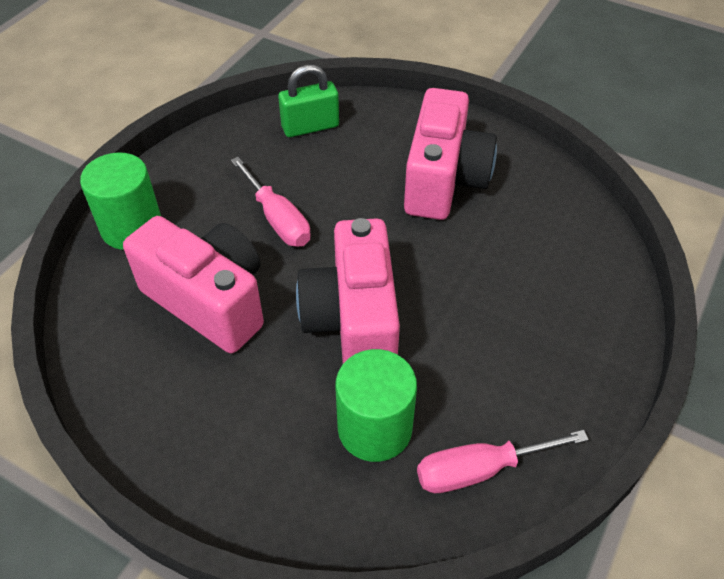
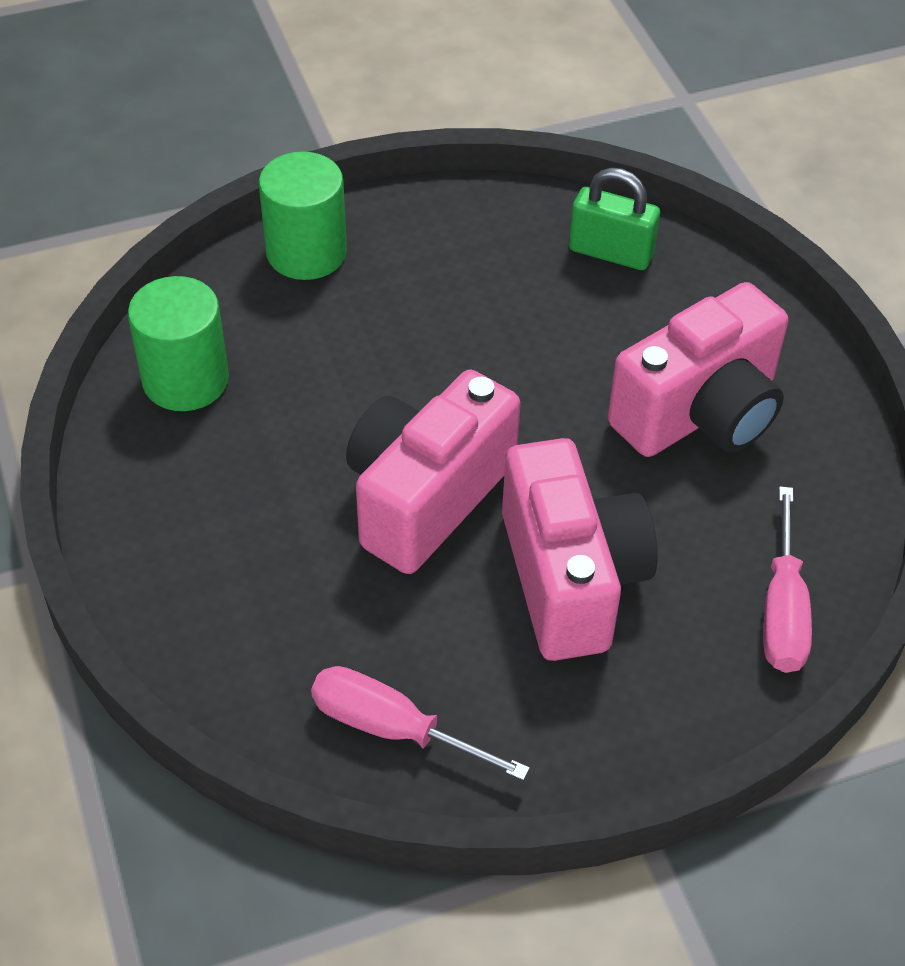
camera: 40 degrees right, 0 degrees up
(209, 301) = (306, 379): pink camera -> pink camera (570, 578)
(277, 219) = (462, 337): pink screwdriver -> pink screwdriver (782, 610)
(374, 428) = (334, 614): green cylinder -> green cylinder (185, 380)

